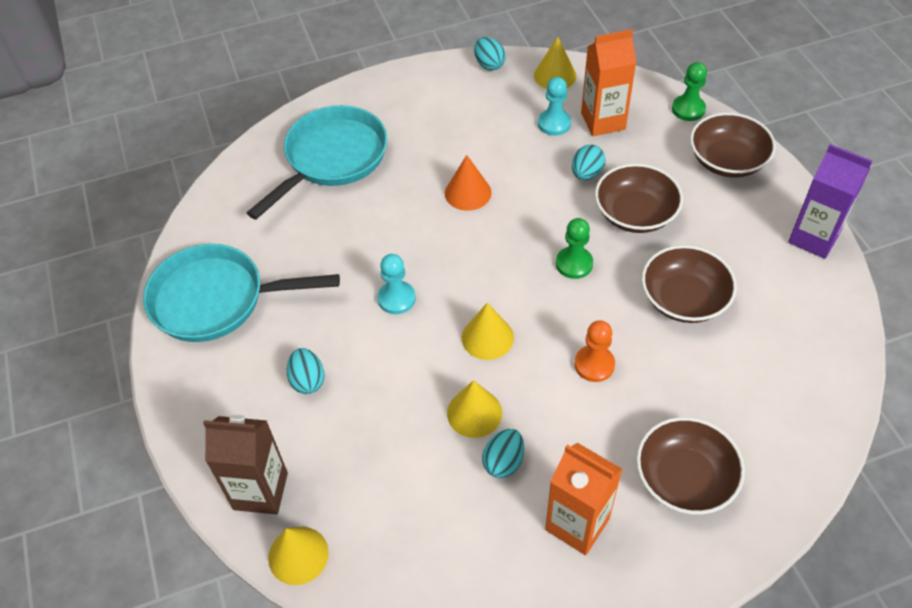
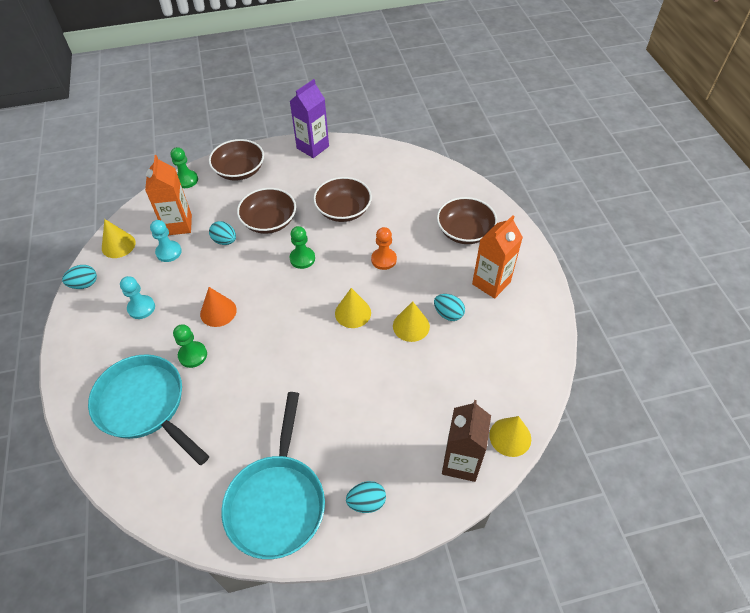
camera: 85 degrees left, 0 degrees up
(308, 380) = (370, 428): turquoise egg -> turquoise egg (366, 502)
(396, 298) = (307, 365): turquoise pawn -> turquoise pawn (141, 308)
(401, 183) = (193, 355): none -> green pawn

